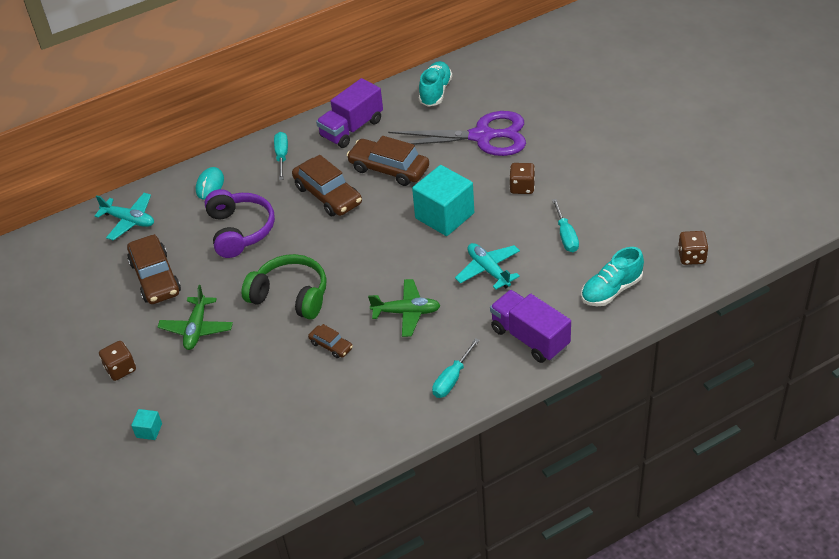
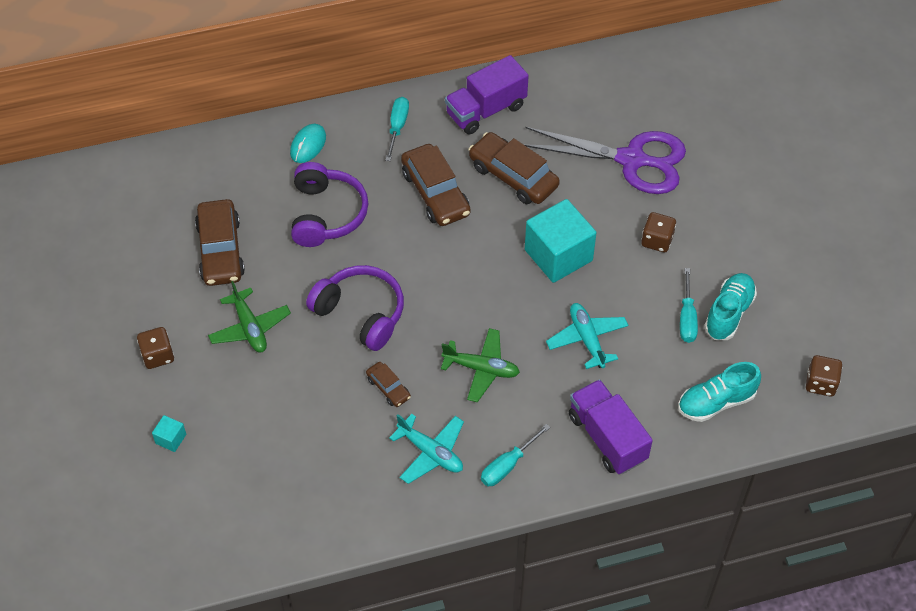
camera: 10 degrees right, 10 degrees up
(129, 221) = (209, 169): turquoise plane -> turquoise plane (430, 452)
(197, 329) = (250, 327): green plane -> green plane turned 45 degrees counterclockwise
(290, 296) = (361, 313): green headphones -> purple headphones
(435, 92) = (595, 84): turquoise shoe -> turquoise shoe (728, 313)

